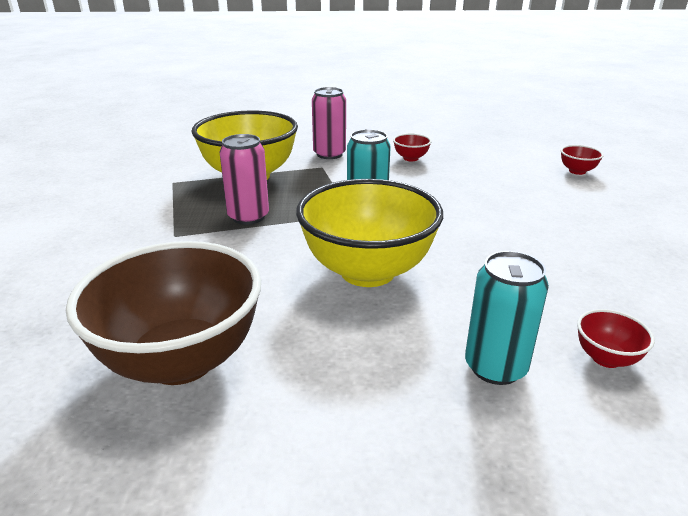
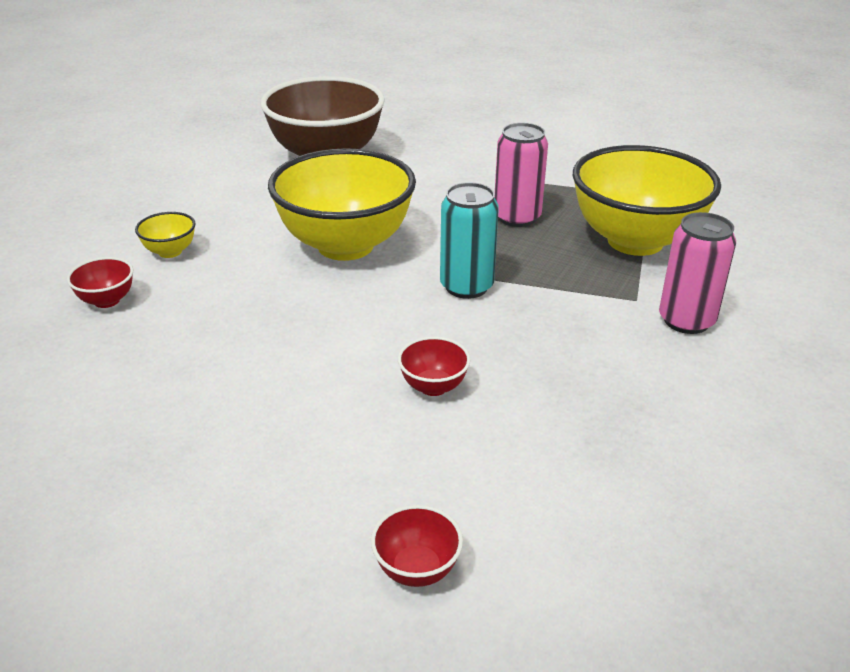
camera: 120 degrees right, 5 degrees up
(410, 158) = (619, 391): red bowl -> red bowl (433, 386)
(495, 367) = (170, 252): turquoise can -> yellow bowl

